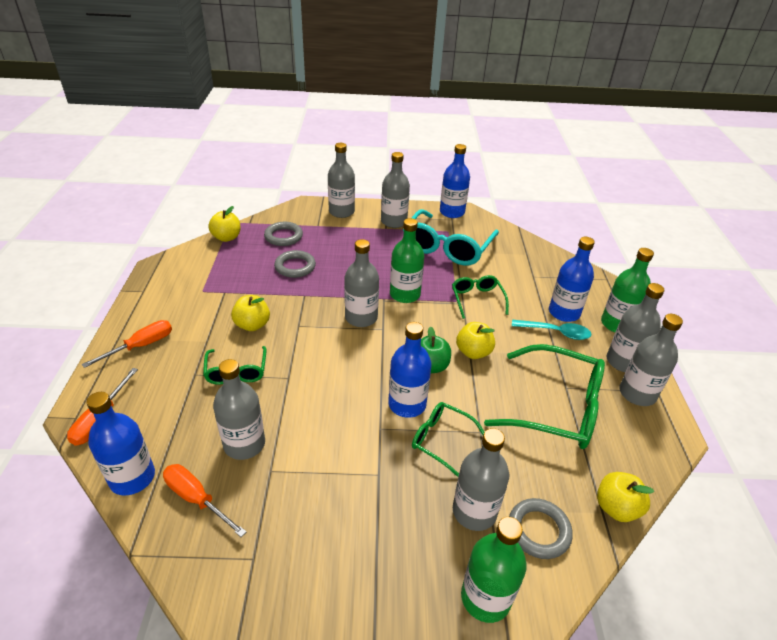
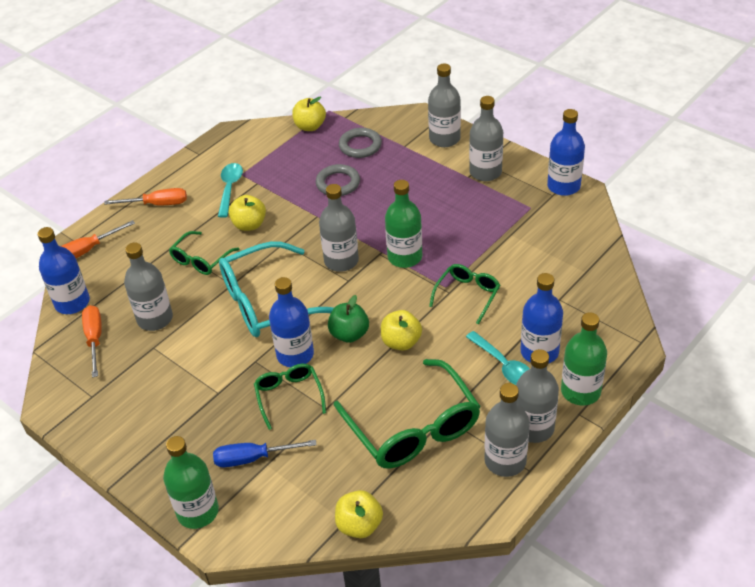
camera: 45 degrees right, 5 degrees up
(203, 305) = (230, 188): none -> turquoise spoon
(447, 247) = (507, 225): turquoise glasses -> turquoise glasses (268, 301)
(474, 511) = (253, 458): grey bottle -> blue screwdriver
(538, 530) = (282, 499): grey ring -> none

